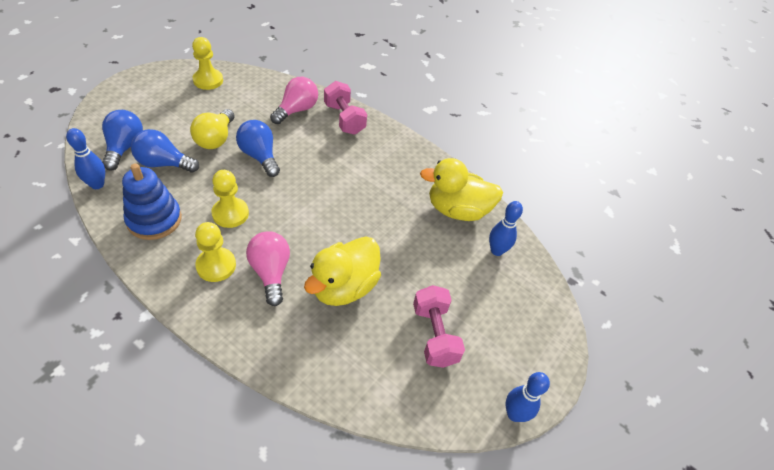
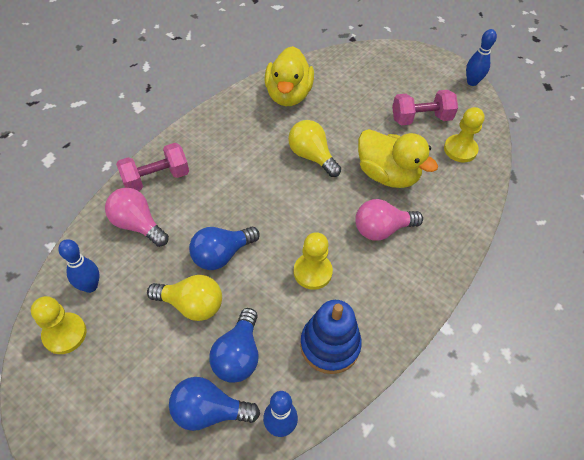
camera: 85 degrees left, 5 degrees up
(216, 265) = (382, 275): yellow pawn -> yellow pawn (460, 149)
(370, 223) = (312, 156): none -> yellow light bulb
(496, 251) = (331, 75): blue bowling pin -> blue bowling pin (90, 286)

